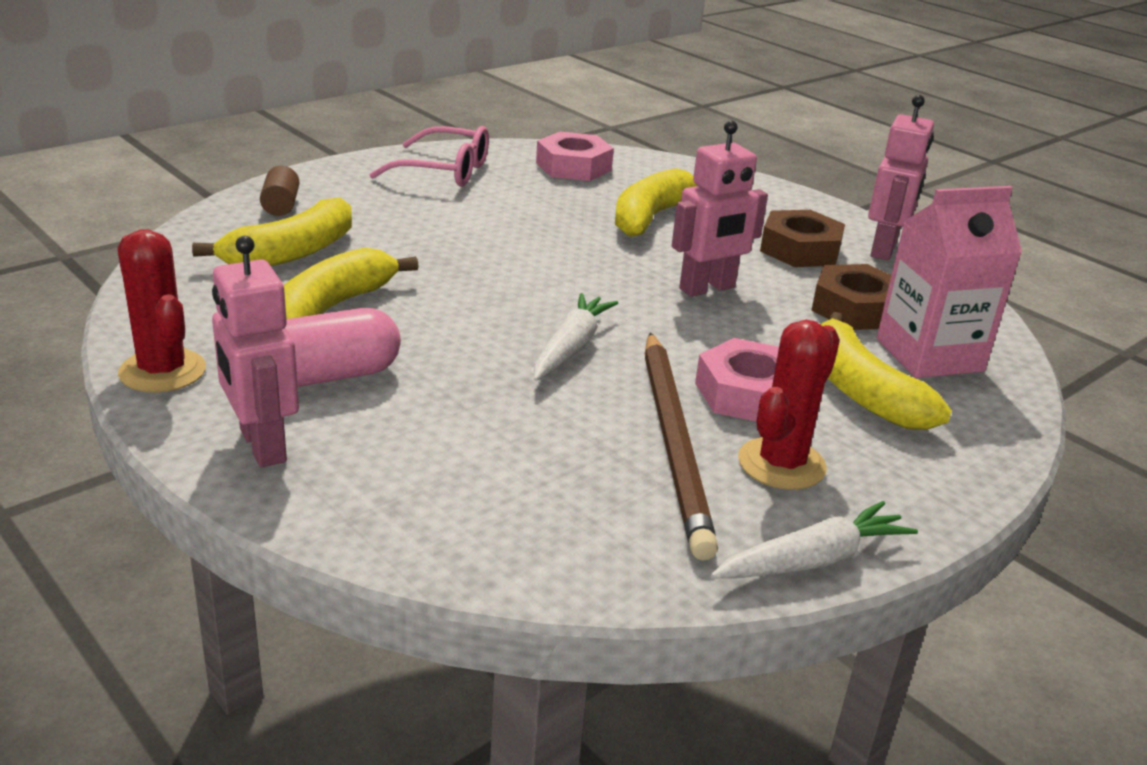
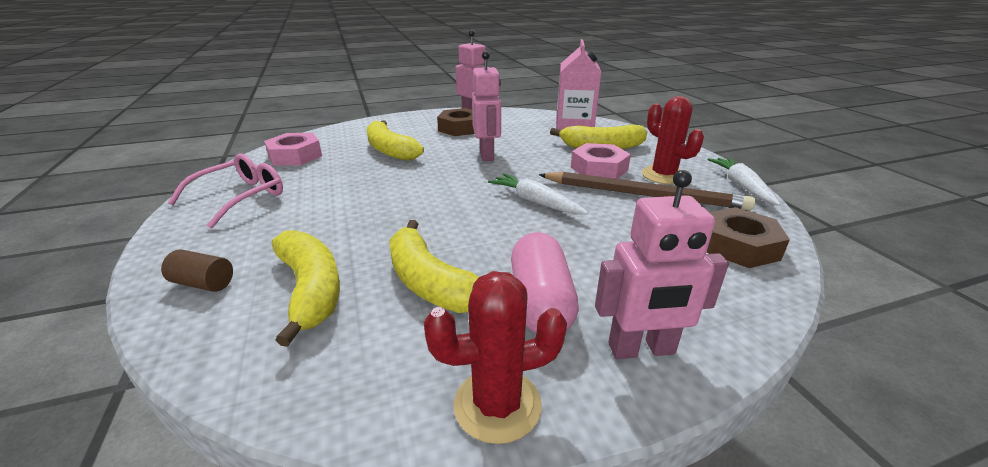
camera: 65 degrees left, 0 degrees up
(855, 309) = (526, 131): brown nut -> brown nut (738, 246)

